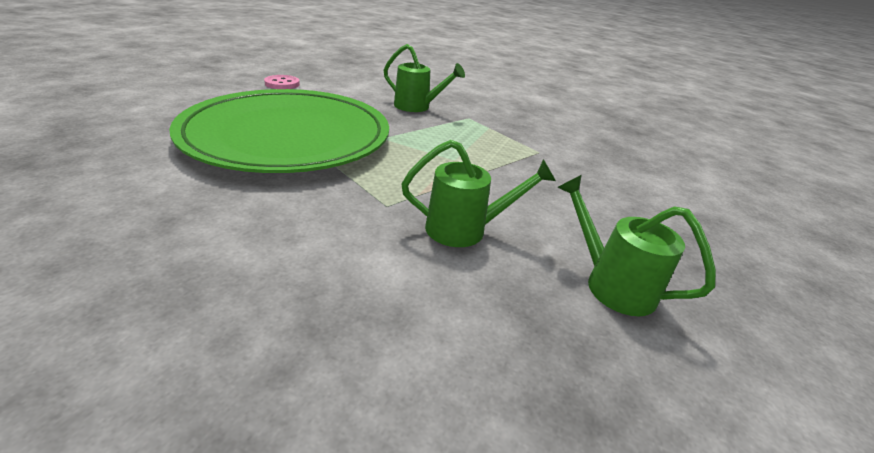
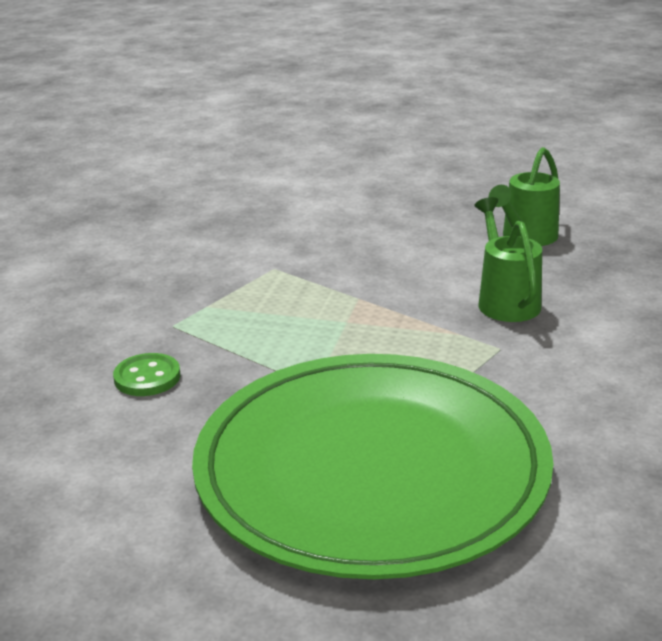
camera: 95 degrees left, 5 degrees down
(282, 84) = (85, 575): pink button -> none
(417, 107) = (147, 377): green watering can -> green button

